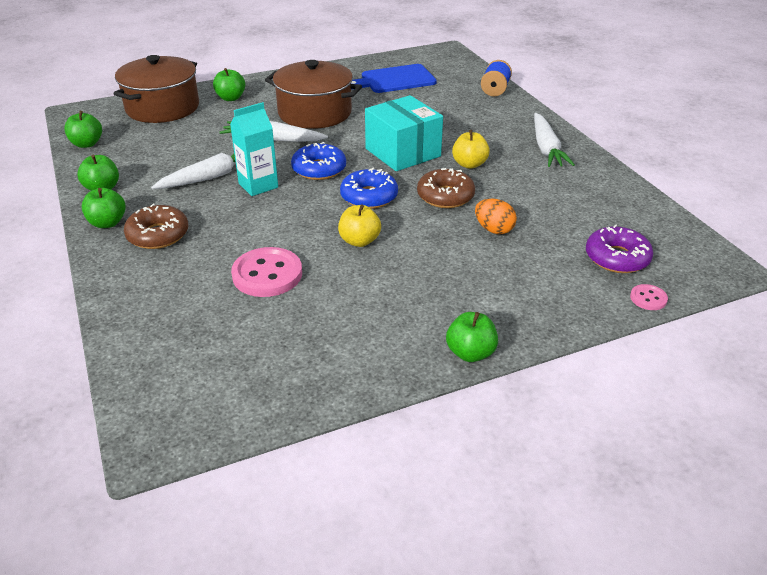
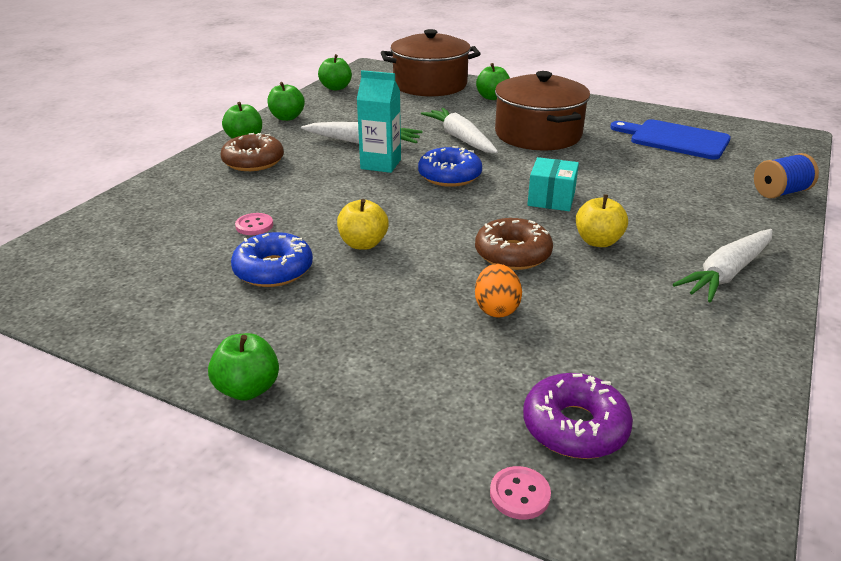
camera: 50 degrees right, 5 degrees down
(267, 274) = (254, 225): pink button -> pink button, size x0.49
(369, 197) = (444, 216): blue donut -> blue donut (273, 270)
(403, 152) = (551, 199): turquoise box -> turquoise box, size x0.60

